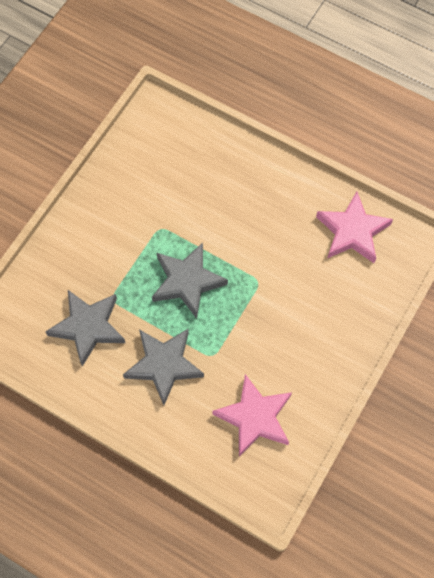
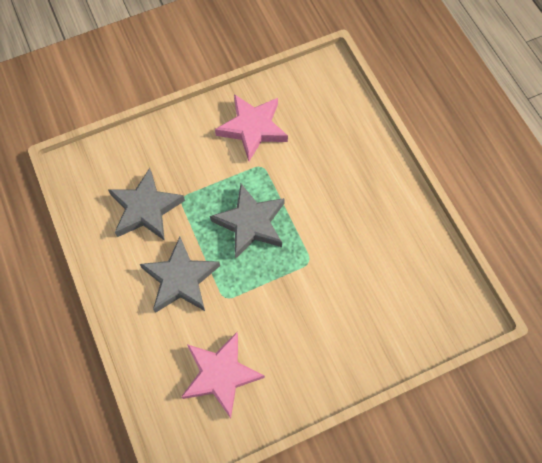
camera: 35 degrees right, 0 degrees up
(352, 231) = (423, 271): pink star -> pink star (253, 128)

